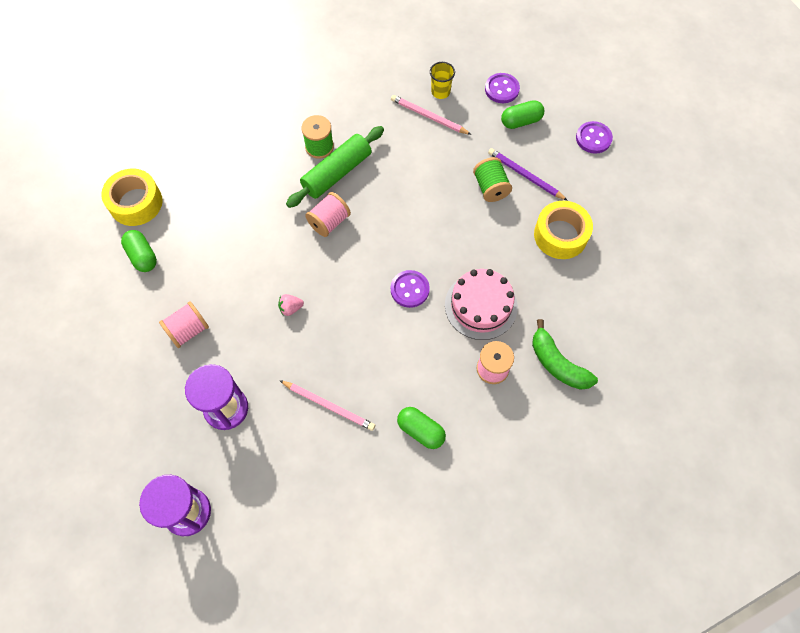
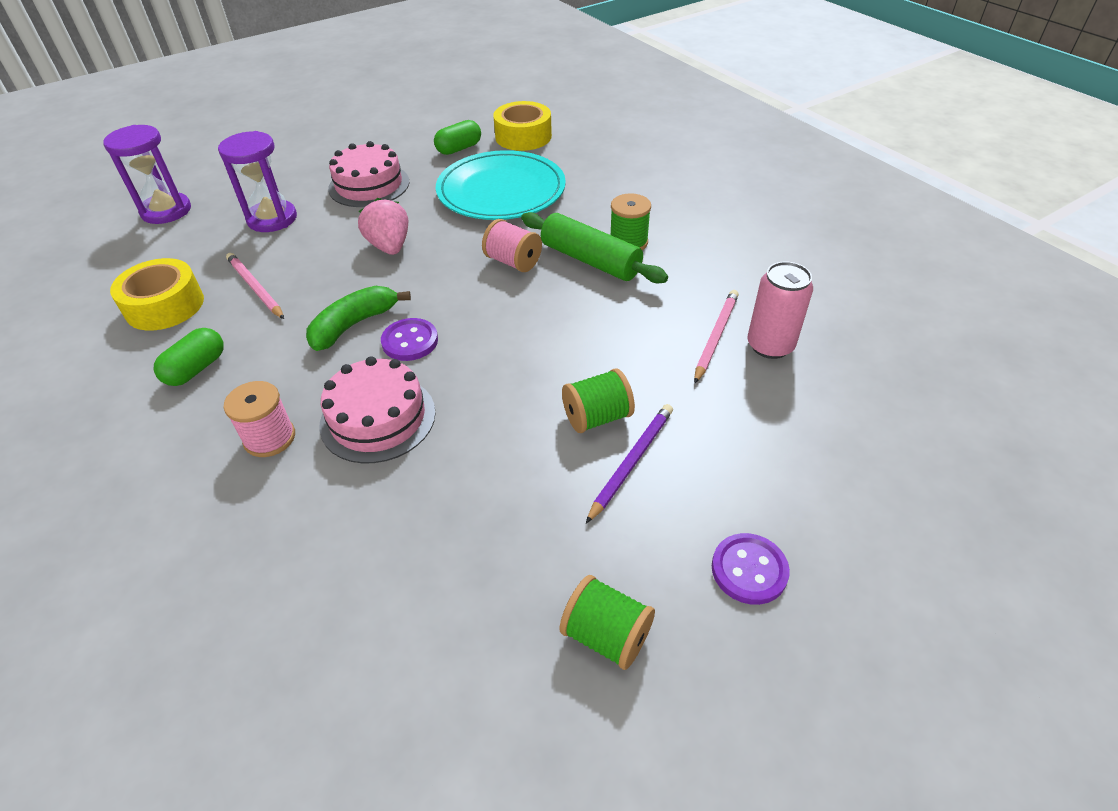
camera: 85 degrees right, 20 degrees down
(188, 330) = (369, 185): pink spool -> pink cake
(226, 225) = (501, 191): none -> turquoise plate
(291, 308) = (389, 246): pink strawberry -> pink strawberry, size x1.86
(329, 405) = (255, 288): pink pencil -> pink pencil turned 120 degrees clockwise
(440, 92) = (770, 346): yellow cup -> pink can
(502, 89) = (810, 420): purple button -> none
(521, 121) = (749, 451): green capsule -> none
(557, 363) = (260, 522): green banana -> green banana (354, 325)
(560, 235) = (512, 519): yellow tape -> yellow tape (165, 306)
(626, 201) = (606, 635): none -> green spool

